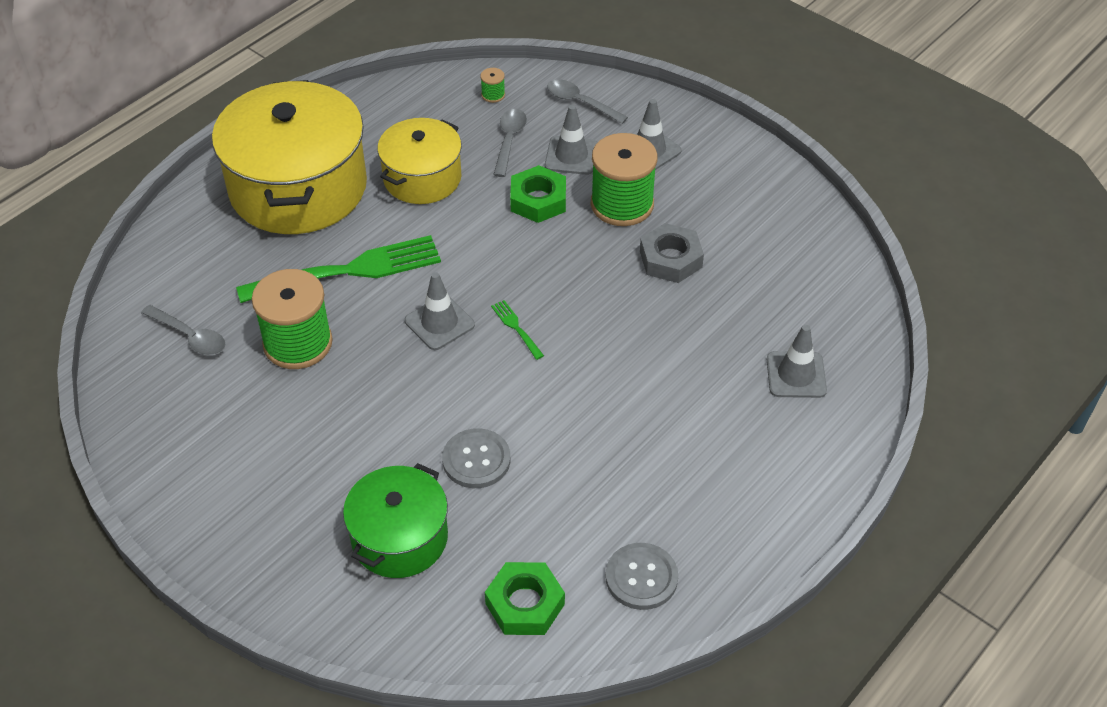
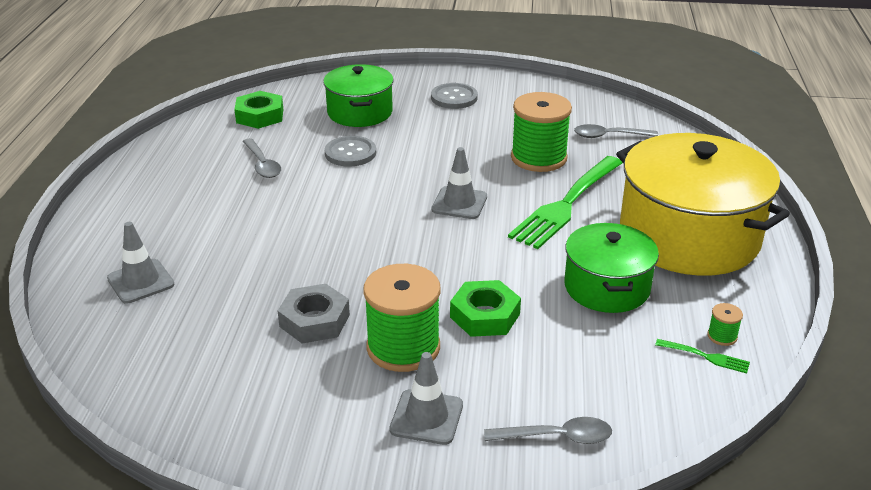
camera: 145 degrees right, 15 degrees down
(422, 178) = (606, 287): yellow pot -> green pot
(493, 95) = (655, 397): green spool -> green spool (722, 336)
(509, 141) = (577, 356): grey spoon -> grey spoon (262, 164)
(516, 328) = (399, 222): green fork -> green fork (705, 356)
(571, 156) = (500, 371): grey traffic cone -> none
(641, 577) = (196, 146): grey button -> grey button (454, 98)

